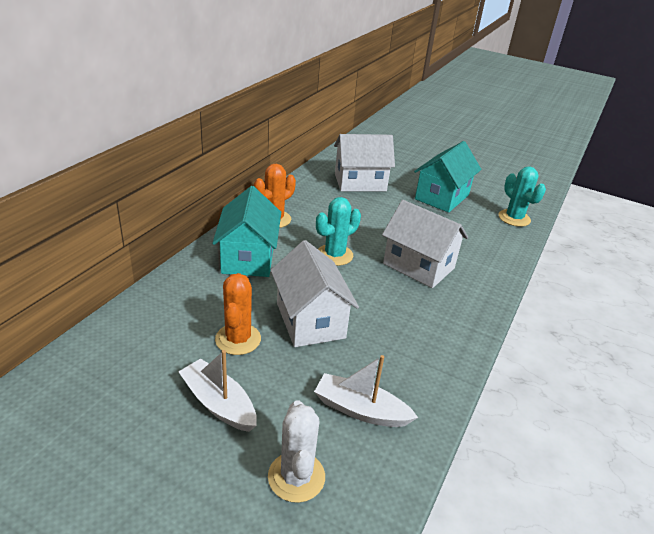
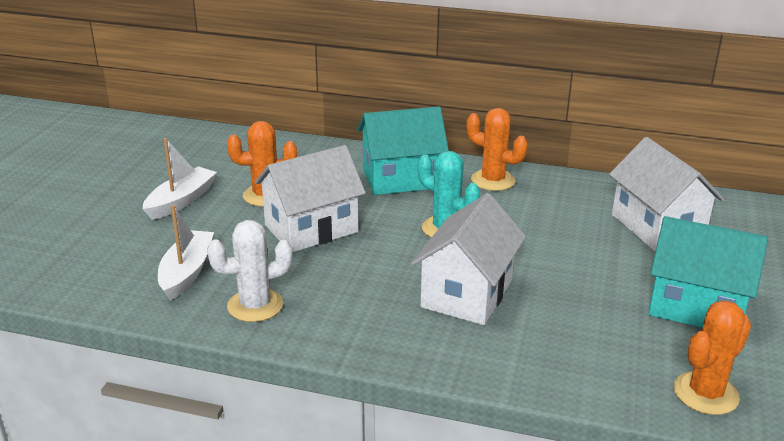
camera: 80 degrees right, 5 degrees down
(296, 477) = (105, 248): white cactus -> white cactus (255, 305)
(514, 218) = (705, 393): turquoise cactus -> orange cactus

